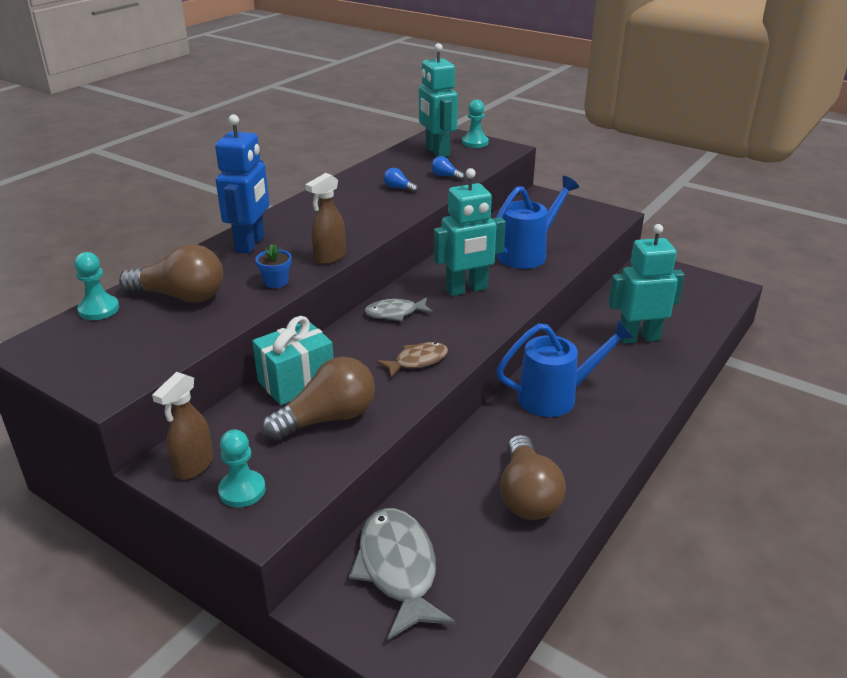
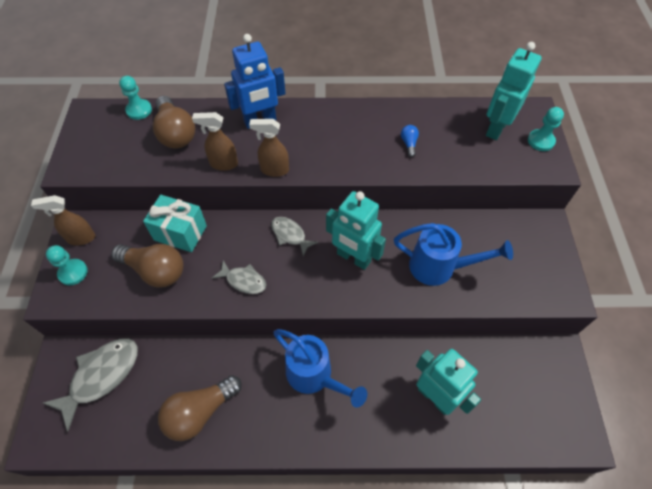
camera: 55 degrees right, 25 degrees up
(276, 282) = (223, 164): blue flower pot -> brown spray bottle
(417, 361) = (243, 281): brown fish -> grey fish
(445, 176) = (457, 158): blue light bulb -> none

